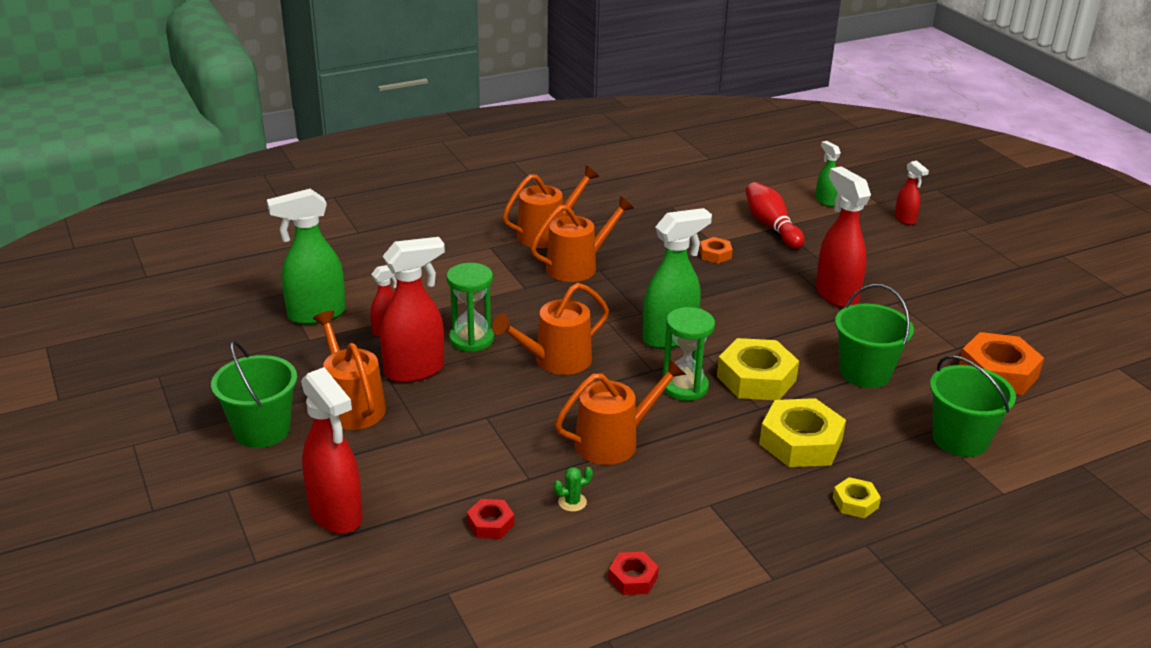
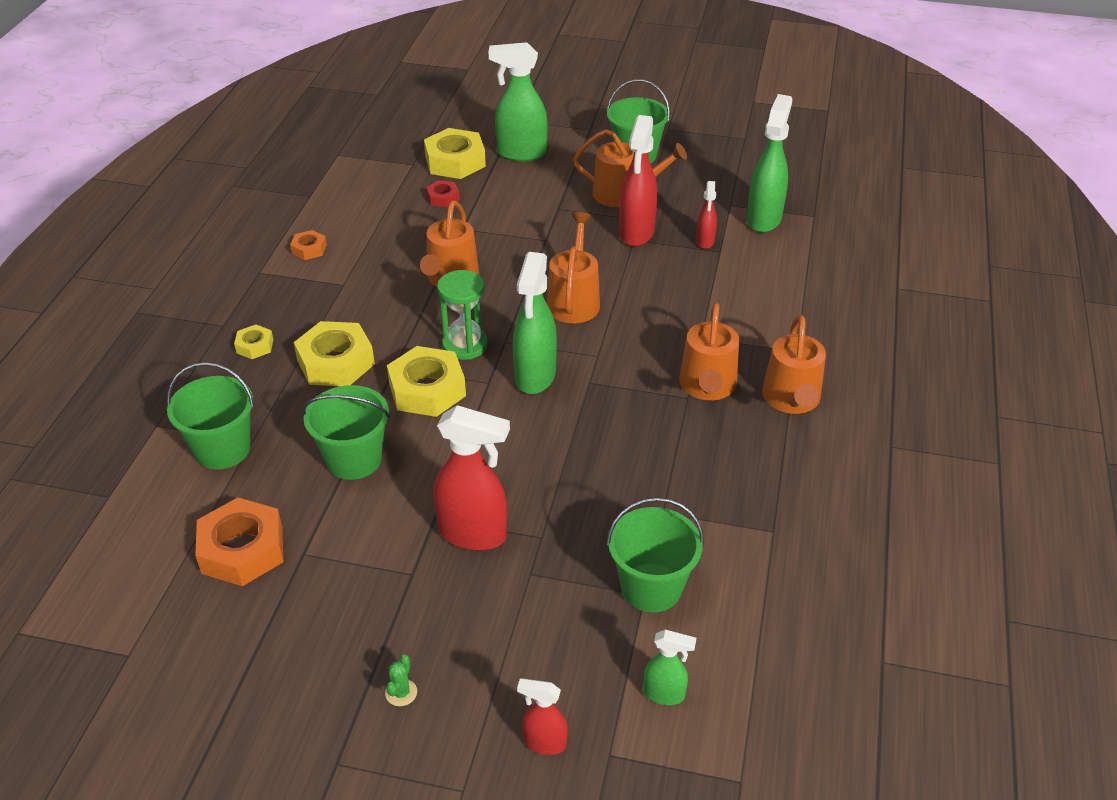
camera: 130 degrees right, 10 degrees up
(336, 515) = (521, 153): red spray bottle -> green spray bottle
(405, 559) = (455, 161): none -> yellow nut
(471, 339) = (649, 274): green hourglass -> none
(572, 502) = (420, 234): green cactus -> green cactus (401, 692)
(633, 578) = (334, 224): red nut -> none
(715, 254) = (637, 496): orange nut -> orange nut (309, 249)
(771, 226) = (651, 587): red bowling pin -> green bucket

